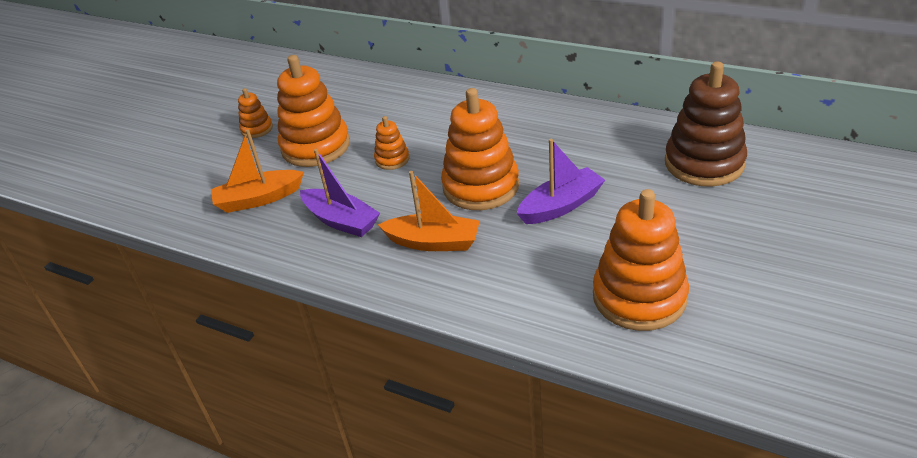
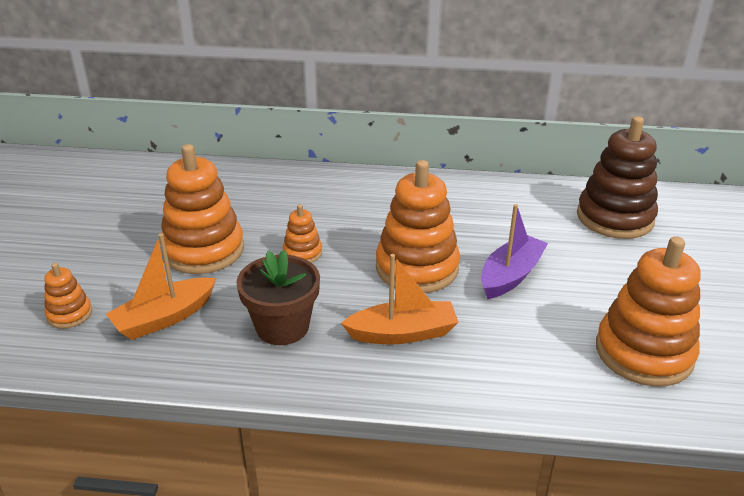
camera: 25 degrees left, 5 degrees down
(257, 129) = (117, 239): orange stacking toy -> orange stacking toy (69, 314)
(341, 221) = (282, 327): purple boat -> brown flower pot

